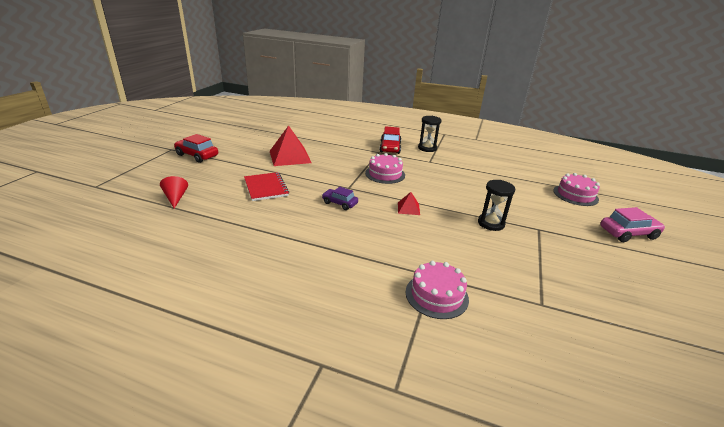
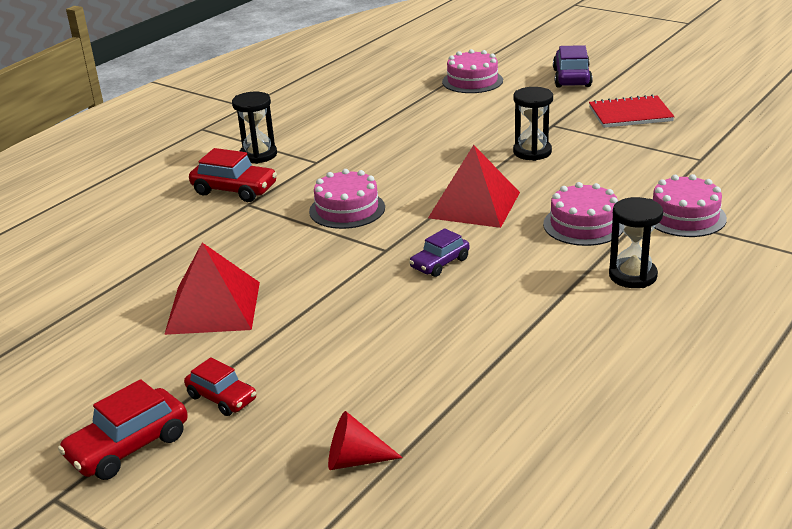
camera: 70 degrees left, 0 degrees up
(224, 167) = (222, 398): none -> red car
(266, 187) = (351, 340): red notebook -> red notebook (630, 114)
(343, 271) = (632, 276): none -> black hourglass
(402, 248) = (583, 225): none -> pink cake
(408, 208) = (474, 205): red pyramid -> red pyramid, size x2.07
(628, 233) = (571, 78): pink car -> purple car

